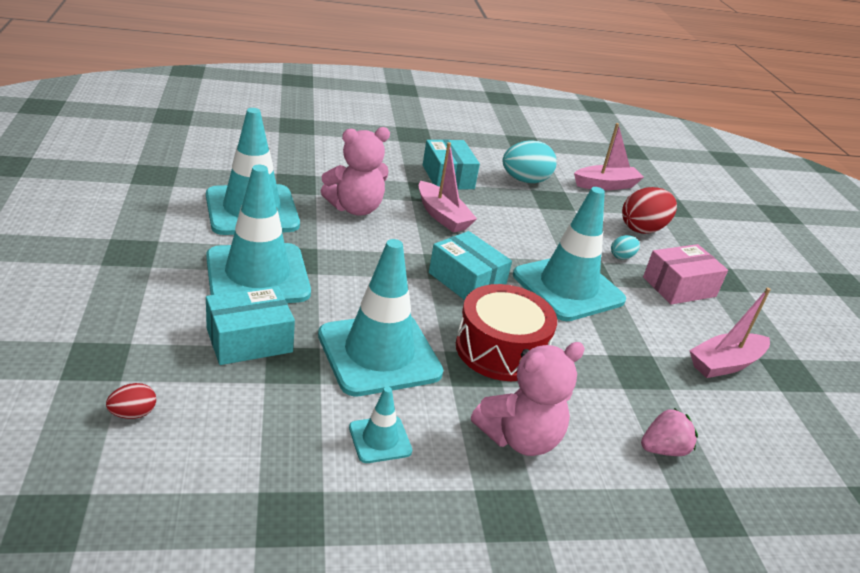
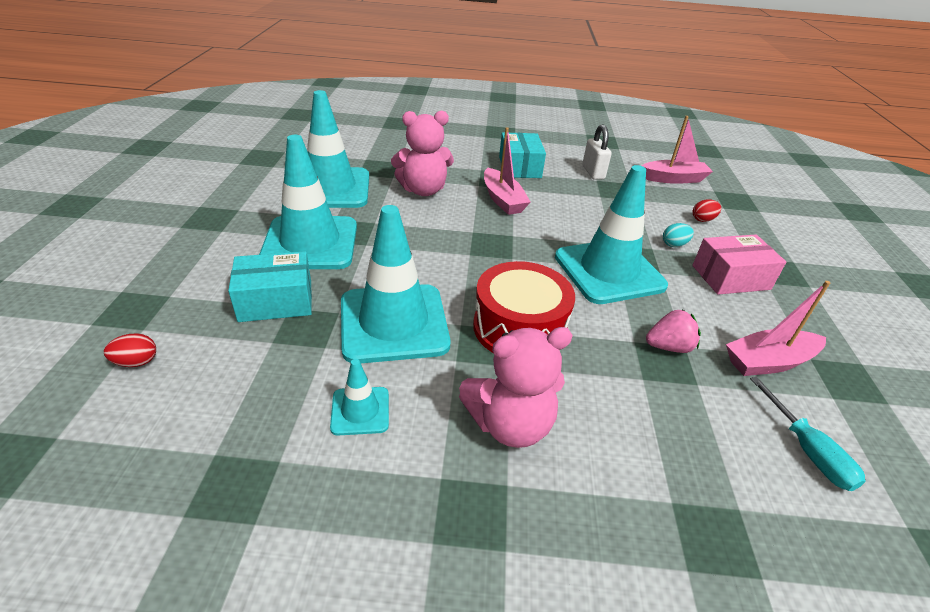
camera: 15 degrees right, 5 degrees up
(466, 281) = (506, 259): turquoise box -> none
(525, 180) = (593, 172): turquoise egg -> white padlock
(643, 229) = (703, 220): red egg -> red egg, size x0.49
(663, 449) = (674, 454): pink strawberry -> pink strawberry (668, 347)
(767, 435) = (807, 450): none -> turquoise screwdriver

